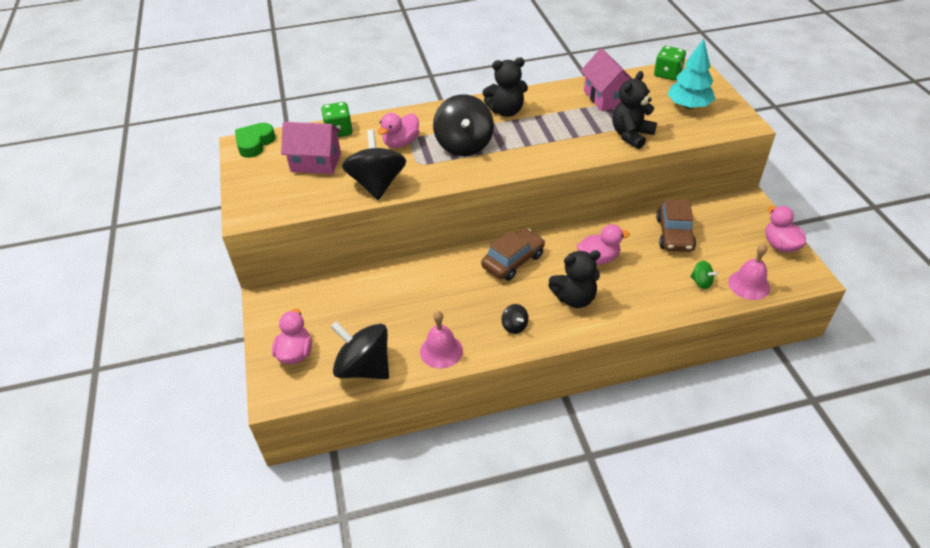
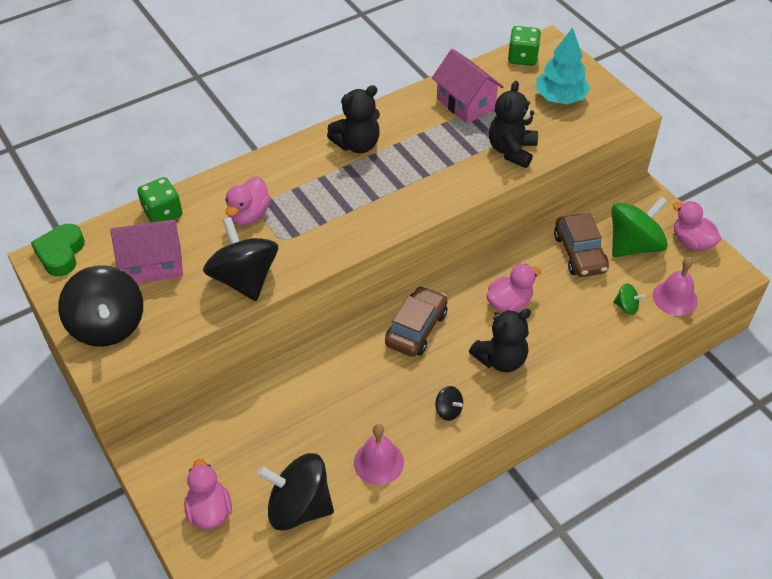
camera: 20 degrees left, 5 degrees up
(464, 145) = (326, 202): black spinning top -> black spinning top (108, 325)
(725, 237) = (633, 245): none -> green spinning top

